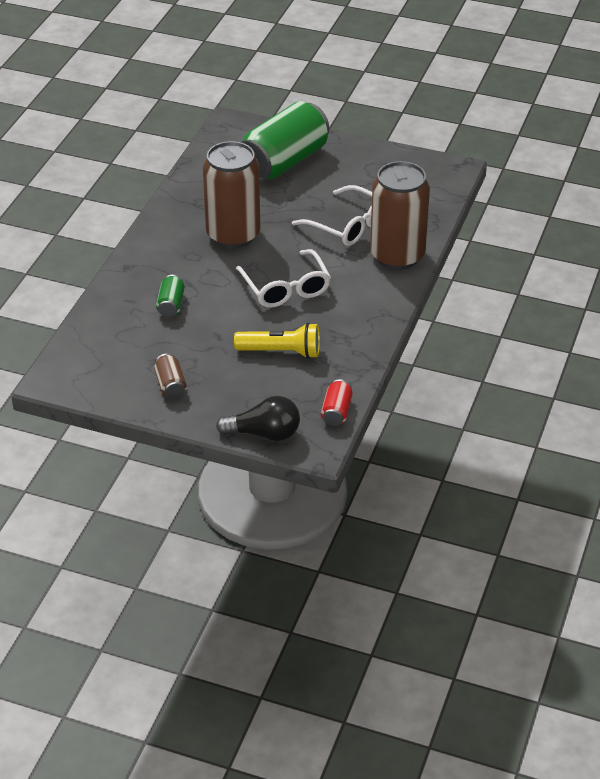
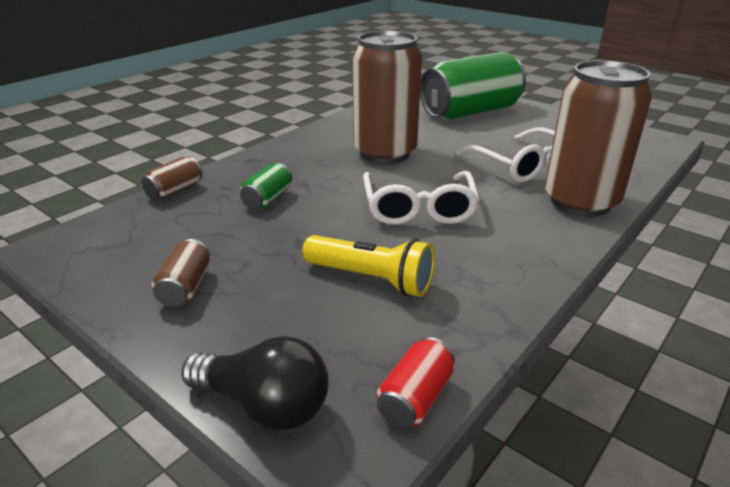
camera: 20 degrees right, 10 degrees down
(93, 313) = (175, 191): none -> brown can

